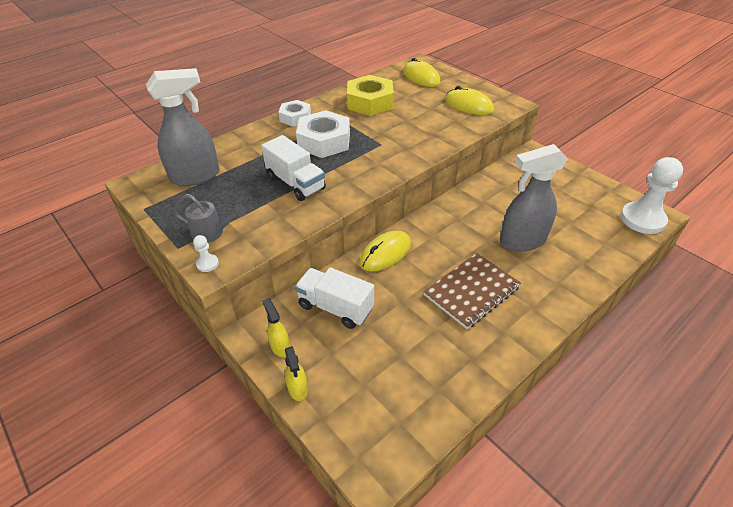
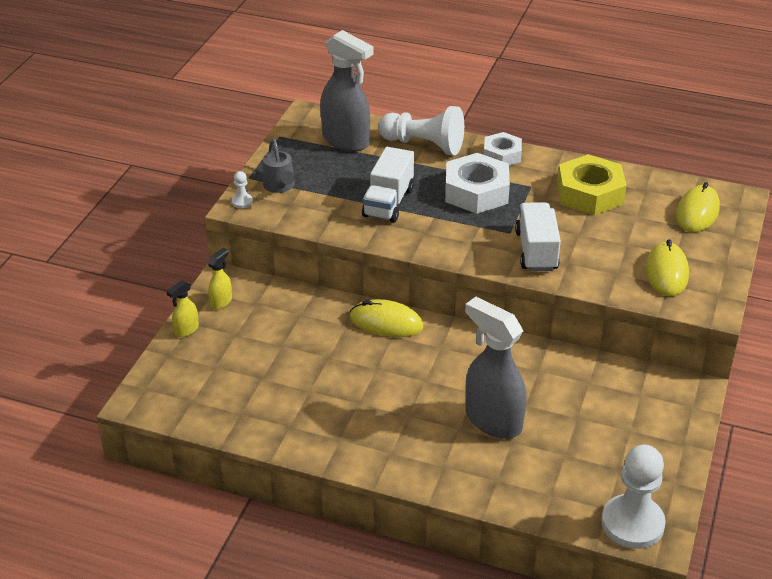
camera: 60 degrees right, 5 degrees down
(246, 143) = (424, 145): none -> white pawn
(335, 307) = (288, 316): white truck -> white truck (536, 251)
(471, 291) = (379, 401): brown notebook -> none

